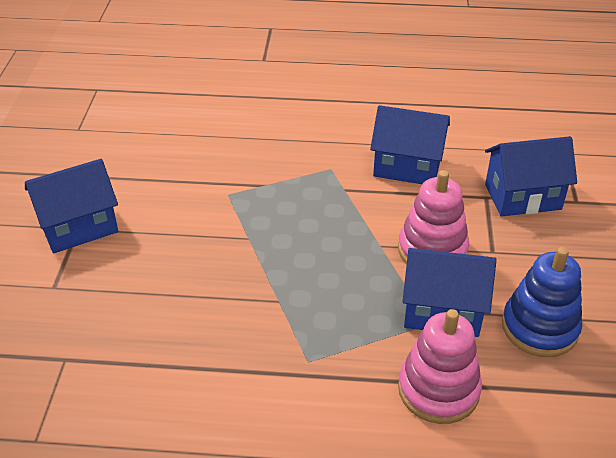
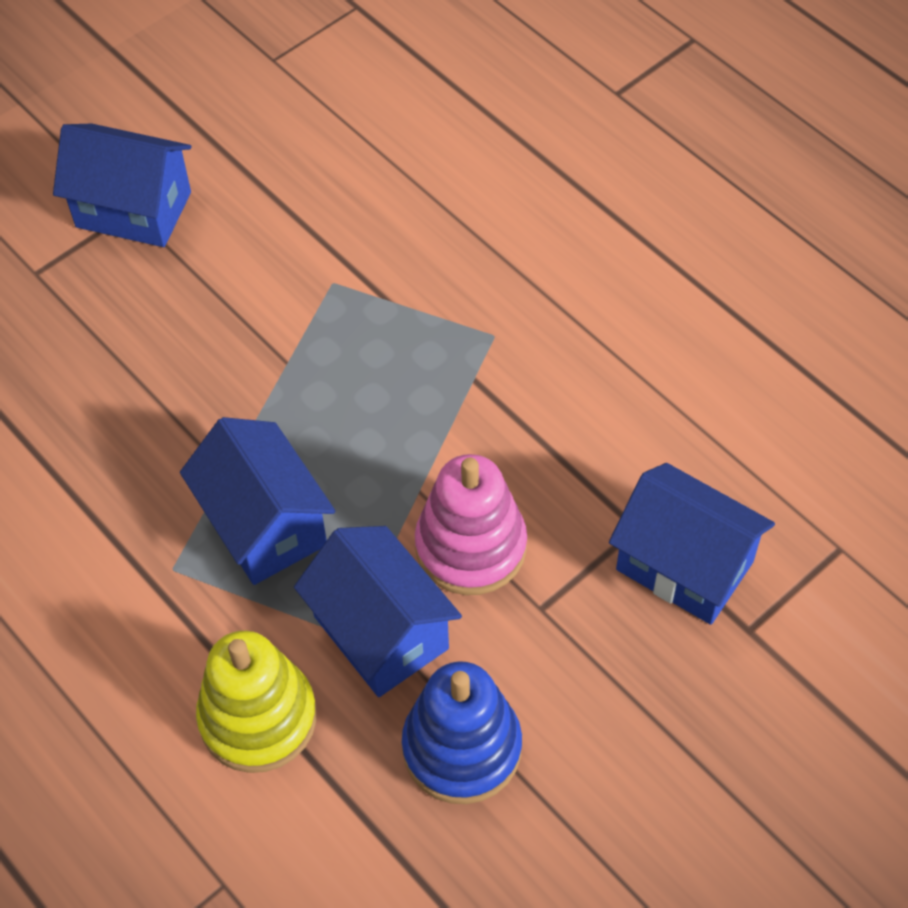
camera: 45 degrees right, 15 degrees up
(407, 166) = (593, 405): blue house -> blue house (264, 525)
(438, 390) = (258, 718): pink stacking toy -> yellow stacking toy

